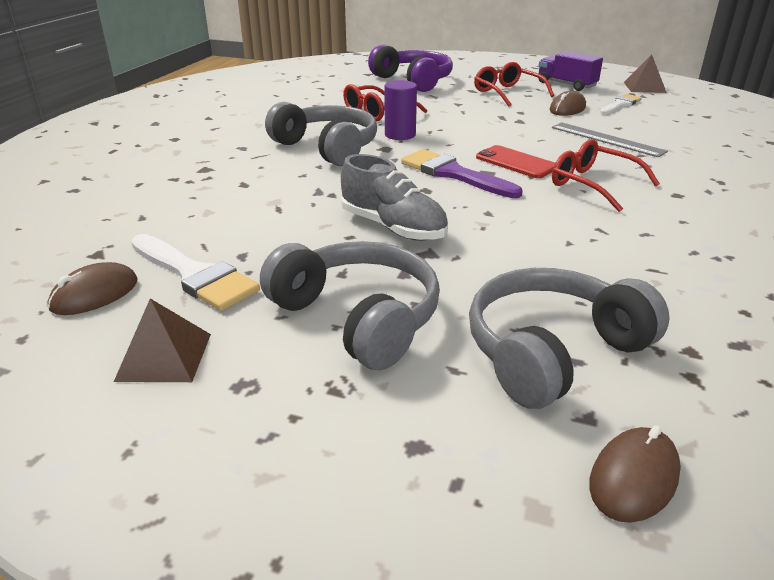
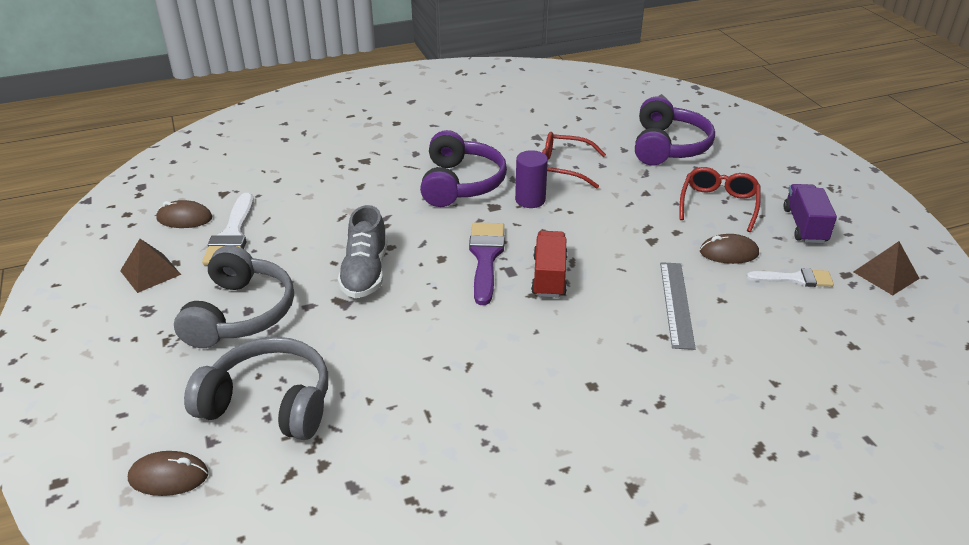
camera: 50 degrees right, 5 degrees up
(327, 148) = (460, 183): grey headphones -> purple headphones
(516, 162) = (549, 276): red phone -> red truck
(593, 184) = (554, 332): red glasses -> none

